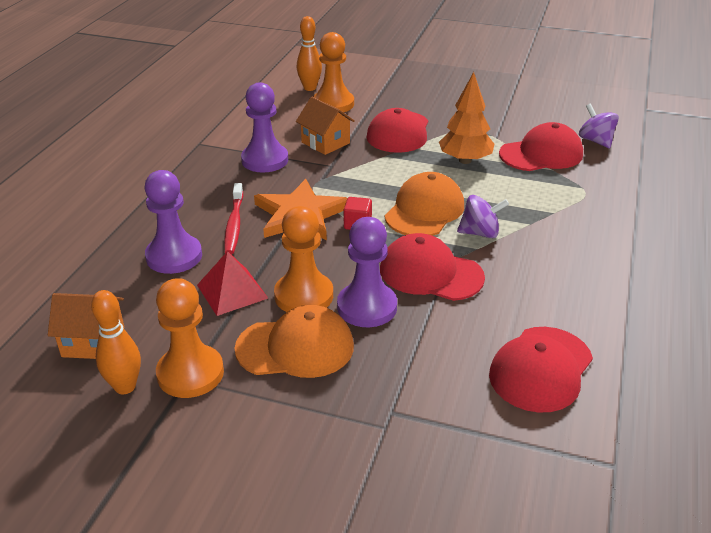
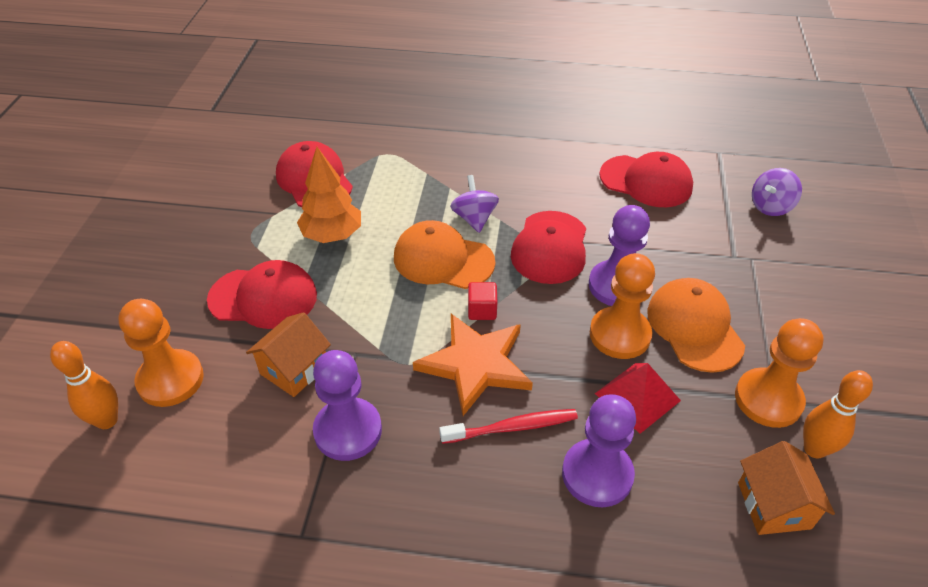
camera: 100 degrees left, 10 degrees up
(595, 141) = (284, 144): purple spinning top -> purple spinning top (770, 207)

